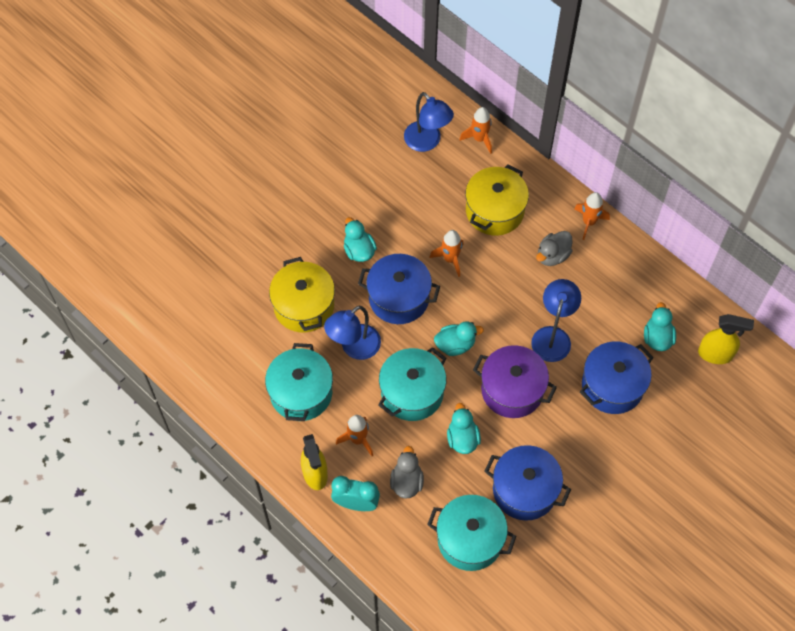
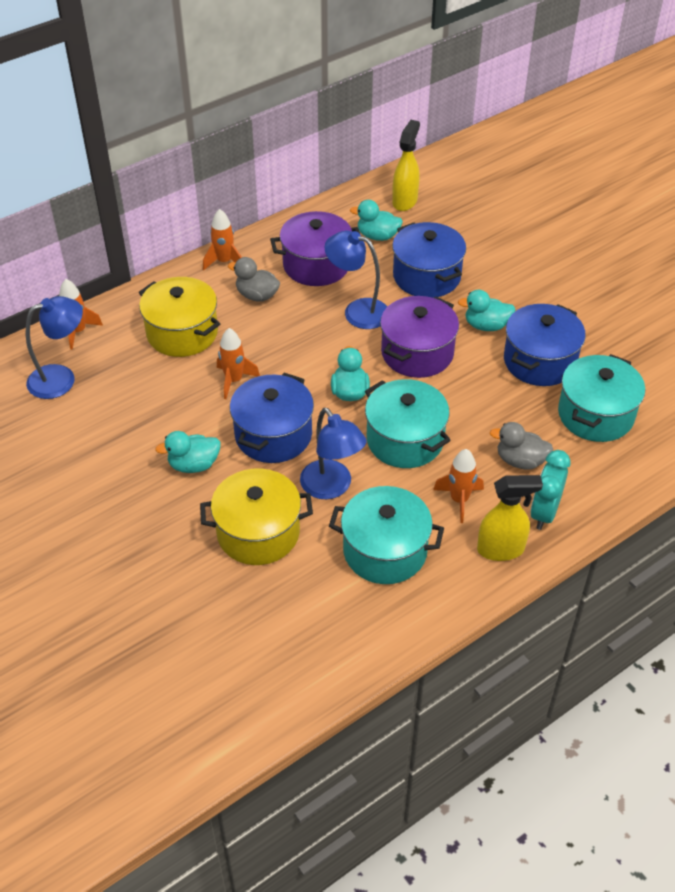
camera: 80 degrees left, 15 degrees down
(462, 438) = (471, 403): turquoise duck -> turquoise duck (486, 325)
(552, 255) = (257, 295): grey duck -> grey duck turned 150 degrees clockwise
(603, 294) = (316, 265): none -> purple pot

